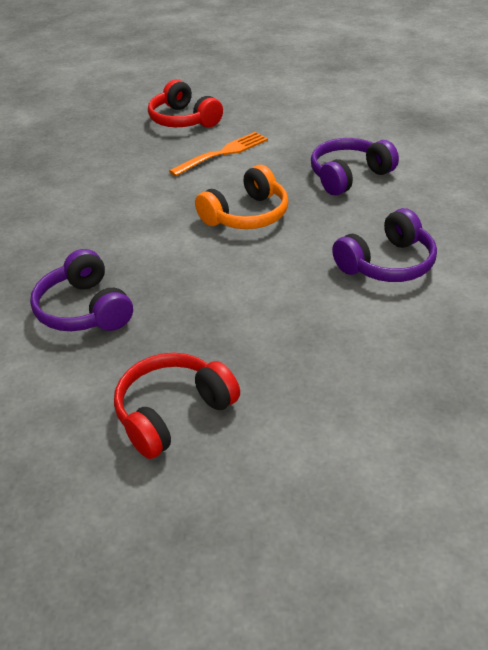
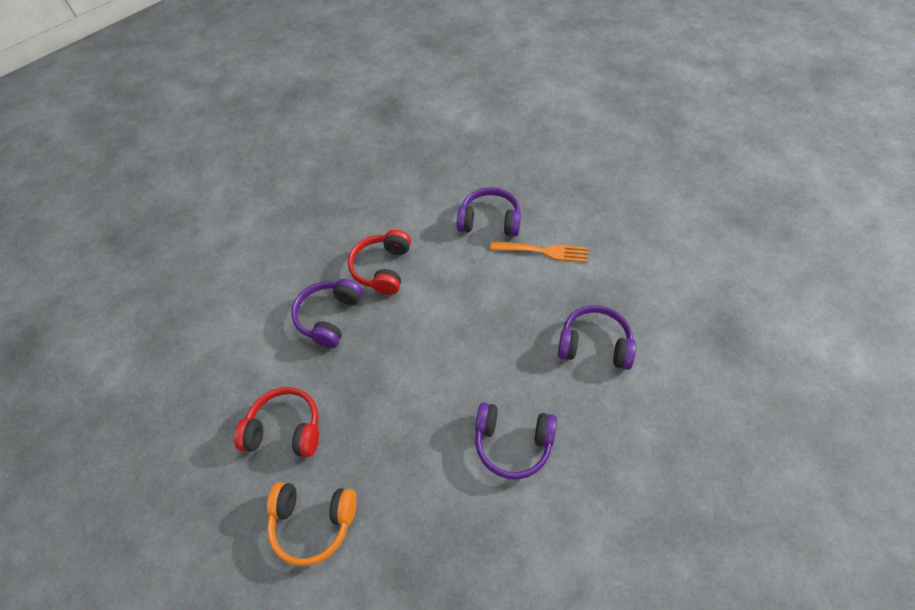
camera: 50 degrees right, 15 degrees up
(145, 162) = (490, 221): none -> purple headphones
(183, 120) = (559, 197): red headphones -> red headphones (382, 268)
(247, 215) = (488, 321): orange headphones -> orange headphones (313, 523)

